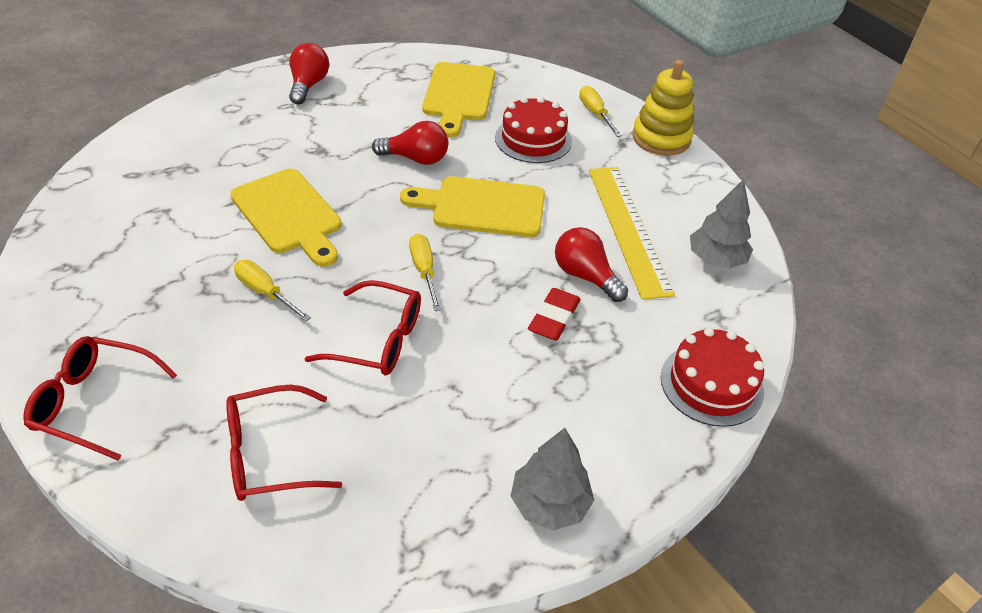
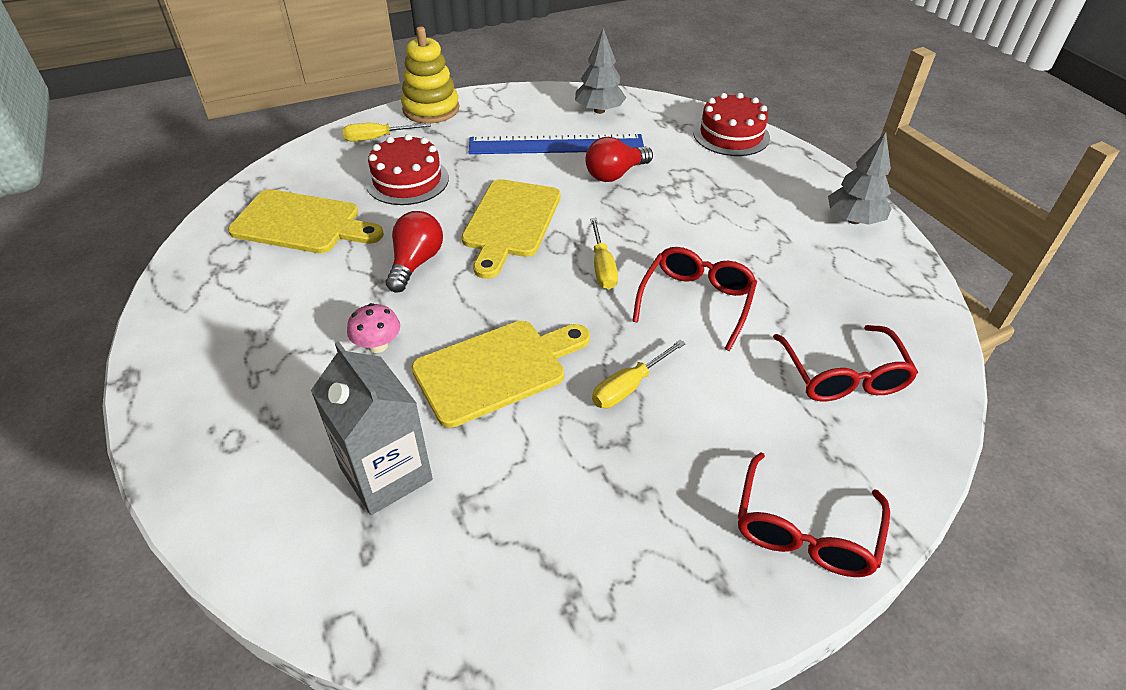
camera: 80 degrees left, 0 degrees up
(193, 173) = (386, 473): none -> grey carton
(308, 85) = (212, 355): red light bulb -> none
(317, 153) = (378, 345): none -> pink mushroom
(424, 271) = (602, 267): yellow screwdriver -> yellow screwdriver turned 90 degrees counterclockwise
(554, 318) = (665, 196): red eraser -> none
(628, 229) = (556, 145): yellow ruler -> blue ruler

